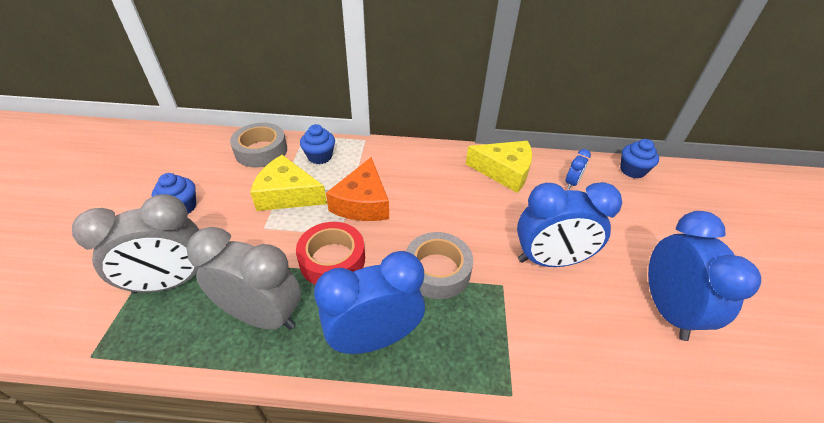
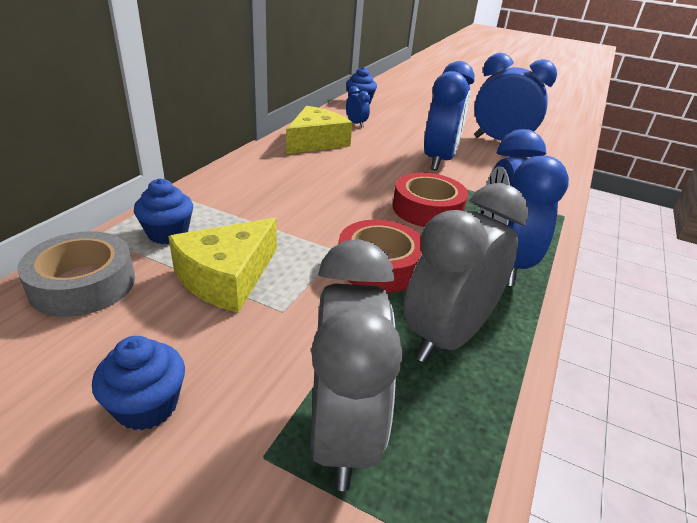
camera: 70 degrees left, 10 degrees down
(362, 202) = (296, 224): orange cheese -> none
(437, 271) = (427, 209): grey tape -> red tape

